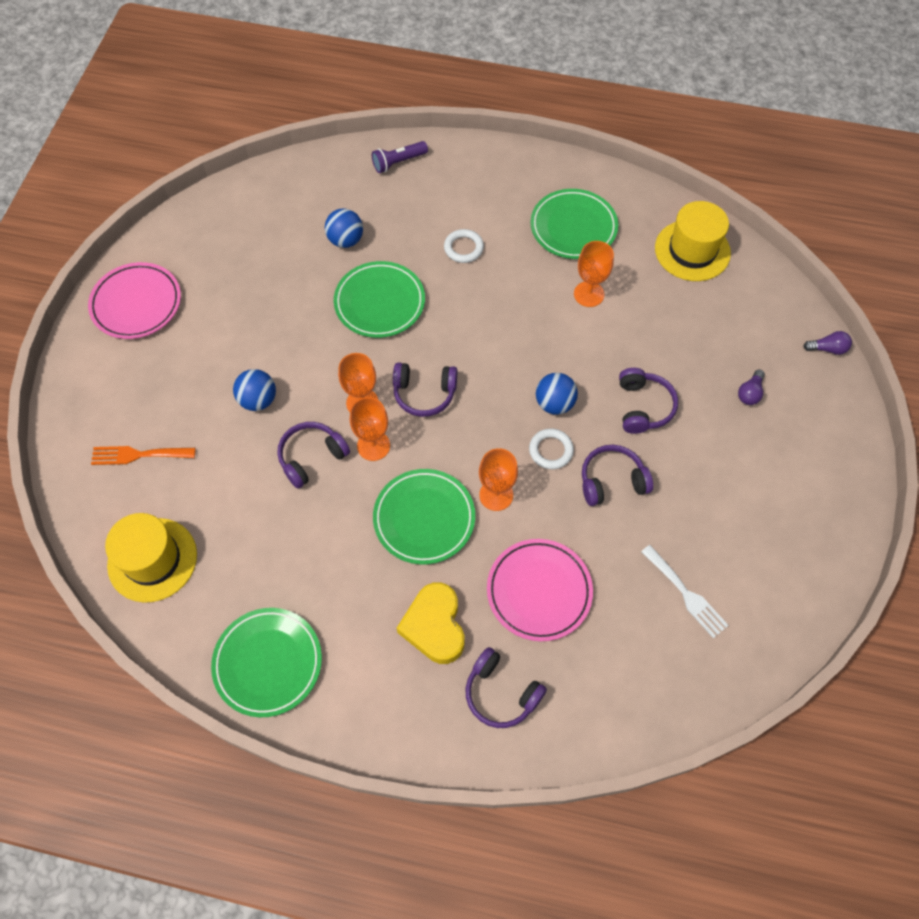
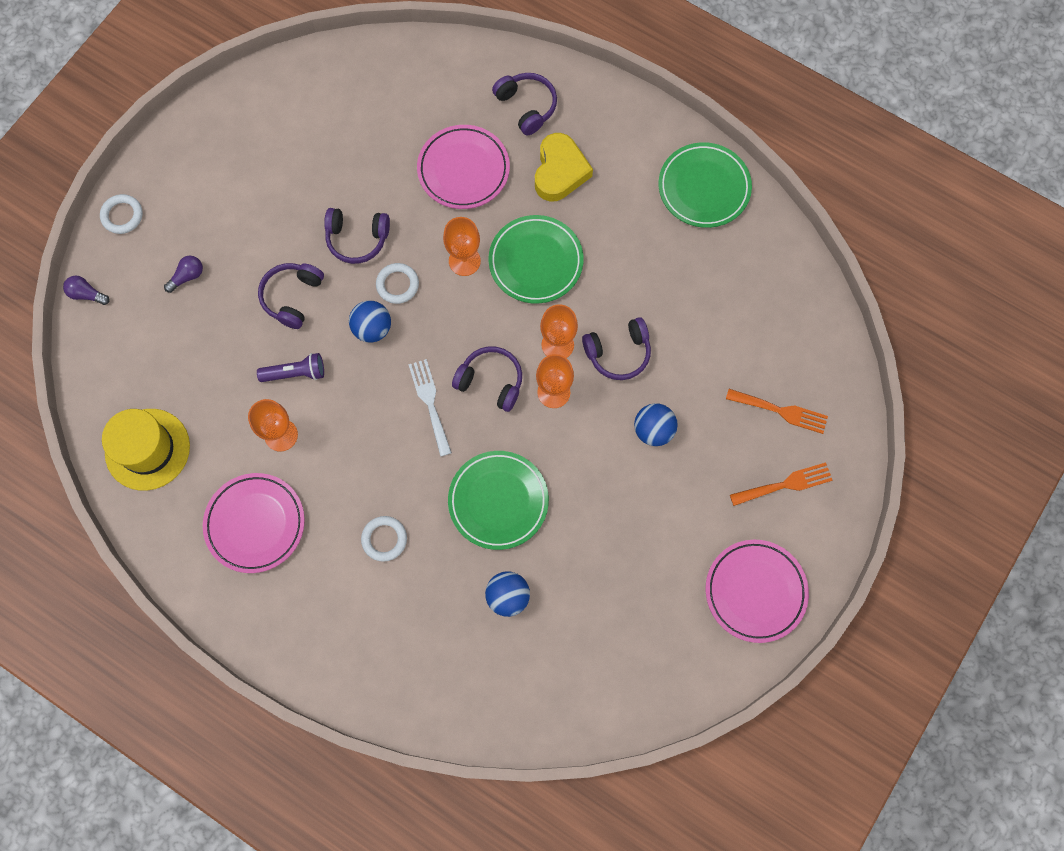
camera: 160 degrees left, 10 degrees up
(123, 393) = (785, 484): none -> orange fork
(152, 559) = (784, 305): yellow hat -> none
(398, 162) = (410, 690): purple flashlight -> purple flashlight (296, 373)
(573, 227) = (255, 524): green plate -> pink plate
(686, 594) = (345, 128): white fork -> white fork (430, 402)
(847, 427) = (122, 215): none -> white ring

